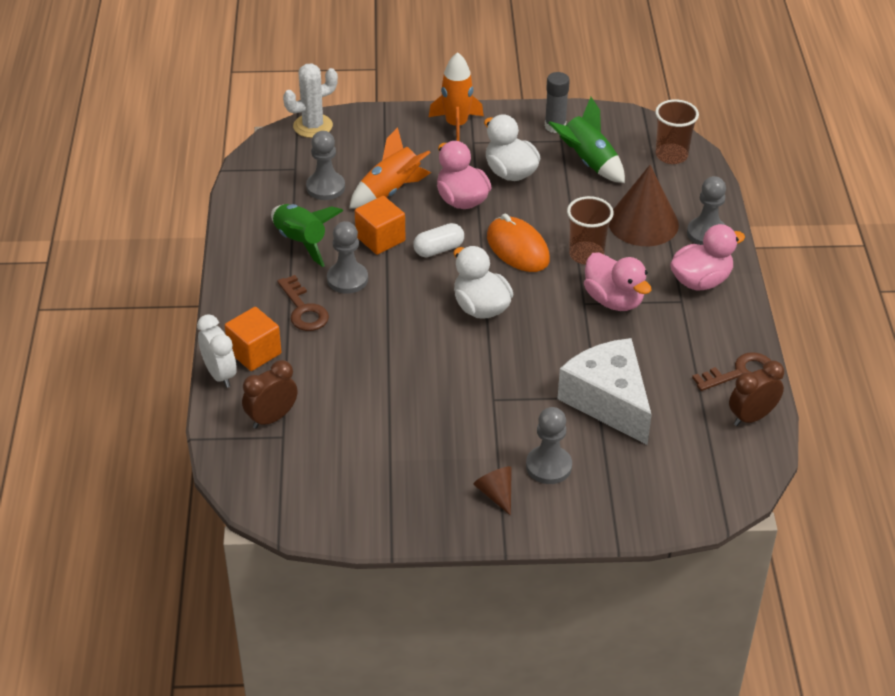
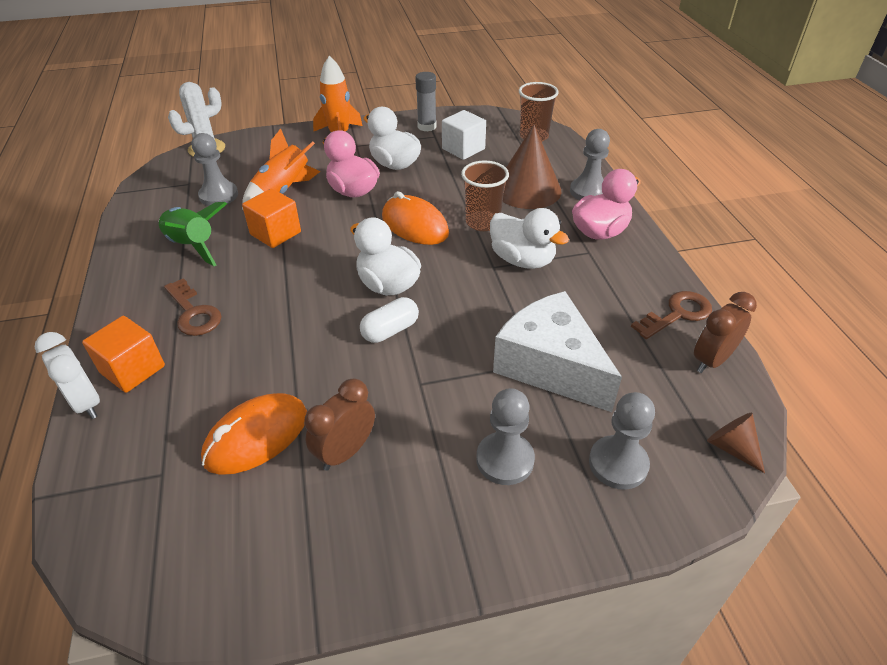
camera: 10 degrees left, 0 degrees up
(272, 418) = (148, 450): brown clock -> brown clock (345, 452)
(347, 279) = (242, 275): grey pawn -> grey pawn (618, 464)
(355, 421) = (256, 437): none -> orange mouse
(438, 249) = (336, 236): white capsule -> white capsule (390, 330)
(496, 494) = (447, 511): brown cone -> brown cone (731, 447)
(588, 162) = (463, 149): green rocket -> white cube
(614, 300) = (522, 260): pink duck -> white duck

